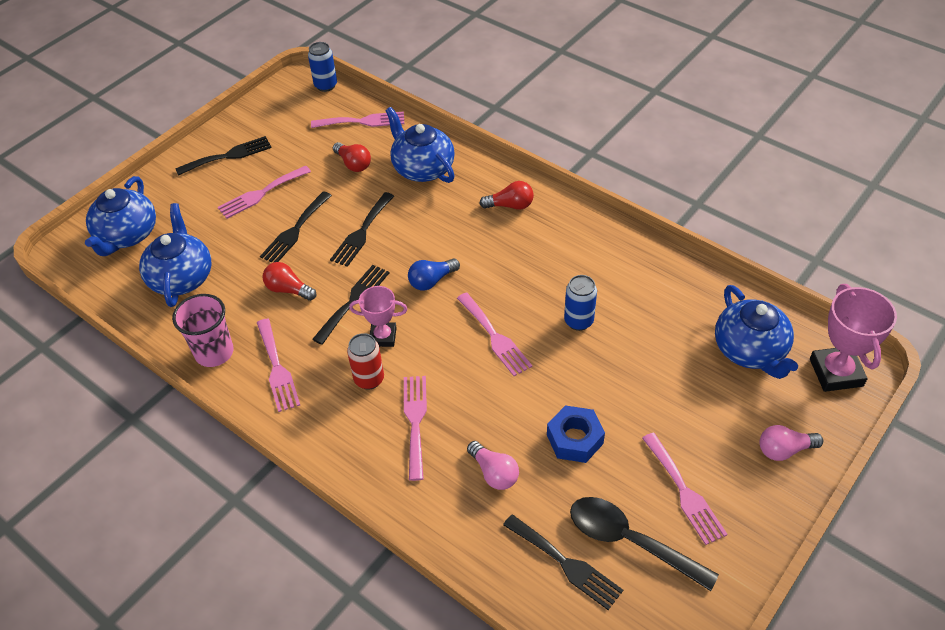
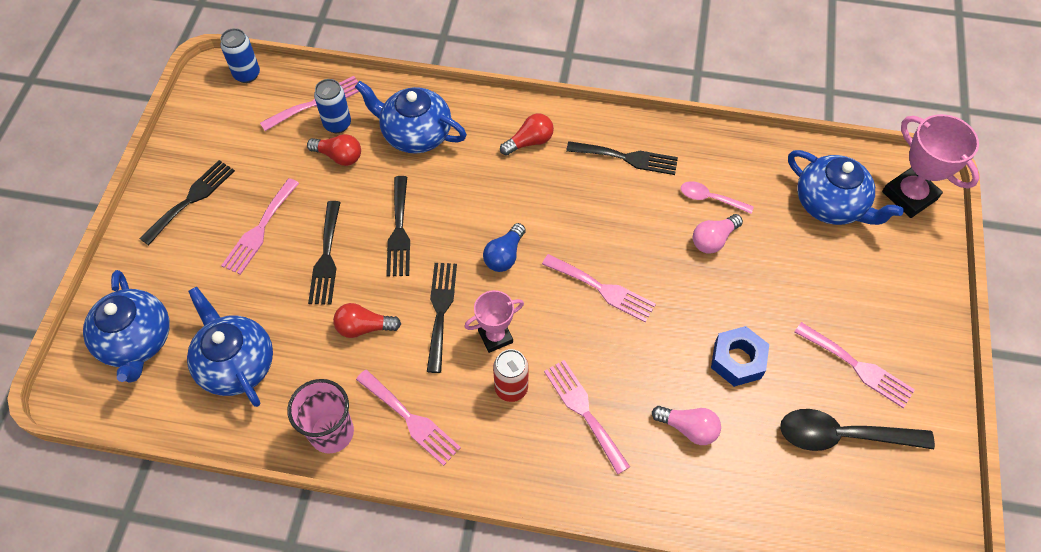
camera: 30 degrees left, 10 degrees up
(566, 564) = (803, 485): black fork -> black fork (627, 158)
(578, 321) = (668, 239): blue can -> blue can (337, 124)
(638, 304) = (710, 198): none -> pink spoon
(784, 450) = (912, 288): pink light bulb -> pink light bulb (713, 240)

